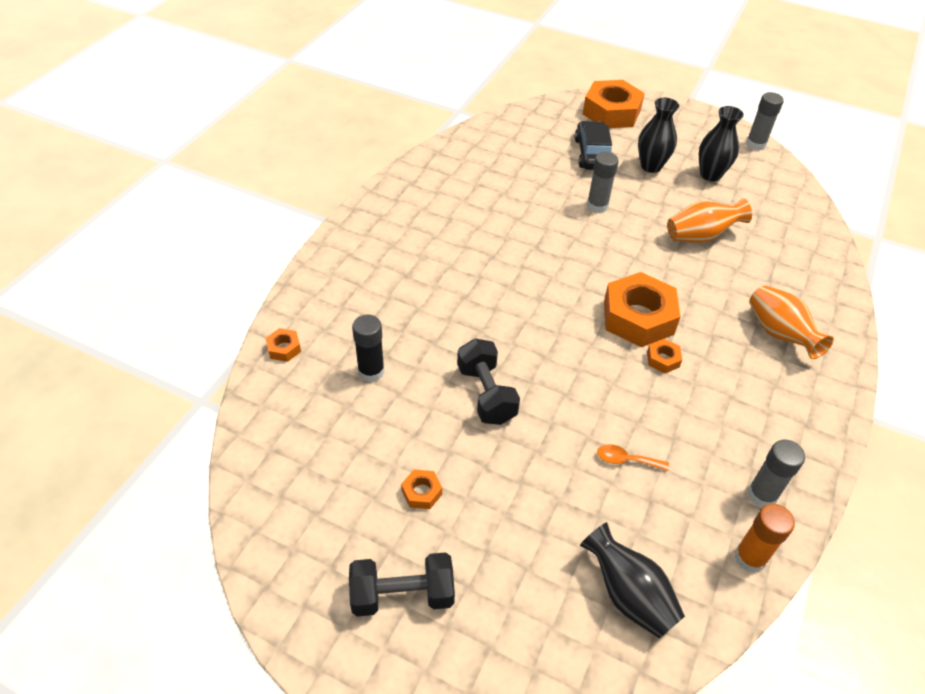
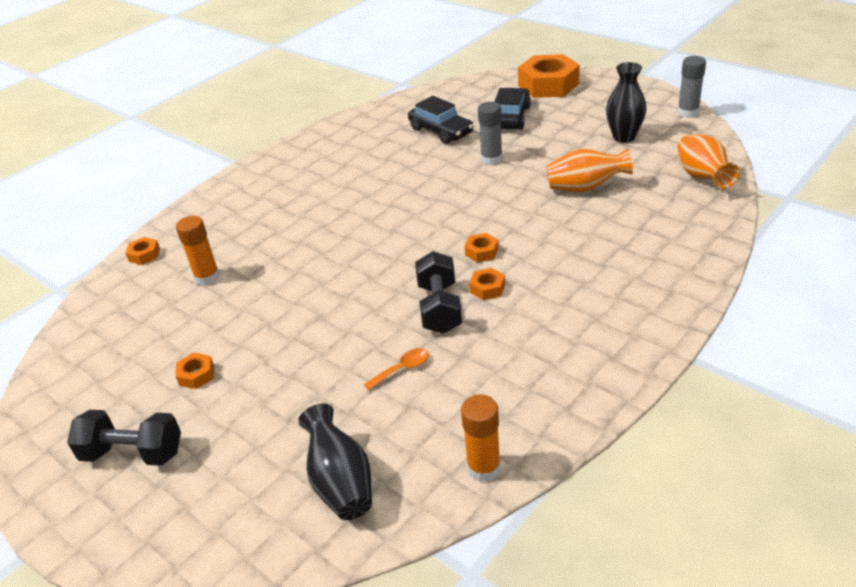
camera: 20 degrees right, 10 degrees down
(371, 371) = (207, 277): black glue stick -> orange glue stick
(486, 394) = (299, 303): black dumbbell -> black dumbbell (439, 308)
(530, 172) = (441, 131): none -> black car
(626, 460) = (402, 369): orange spoon -> orange spoon turned 120 degrees clockwise
(638, 317) = (481, 252): orange nut -> orange nut, size x0.43
(651, 166) = (564, 128): black vase -> none
(762, 495) = (528, 414): grey glue stick -> none
(779, 334) = (624, 275): orange vase -> orange vase (702, 177)

